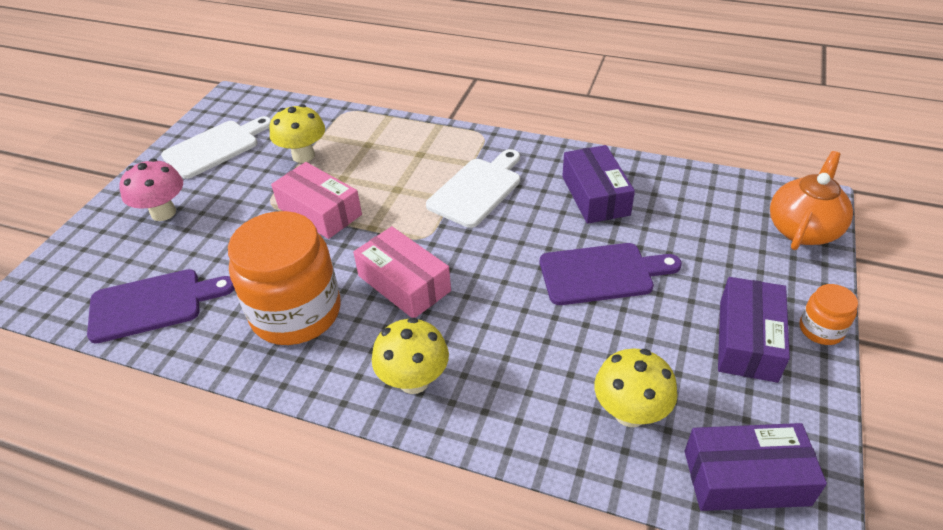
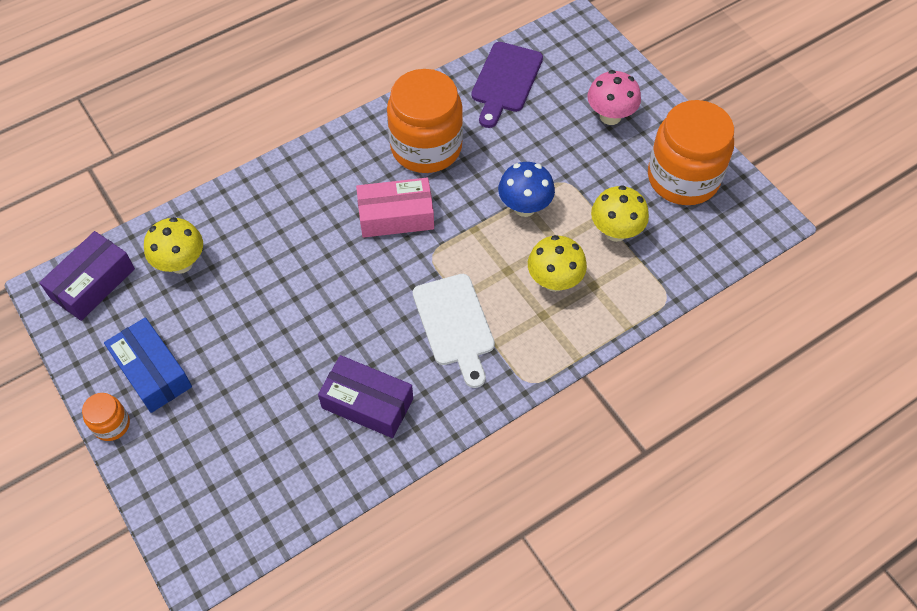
camera: 125 degrees right, 15 degrees up
(215, 147) = (683, 178): white cutting board -> orange jar
(319, 211) = (524, 207): pink box -> blue mushroom
(414, 381) = (311, 176): yellow mushroom -> yellow mushroom (554, 281)
(601, 273) = (288, 337): purple cutting board -> none
(747, 340) = (152, 371): purple box -> blue box
(803, 229) = (184, 520): orange teapot -> none

